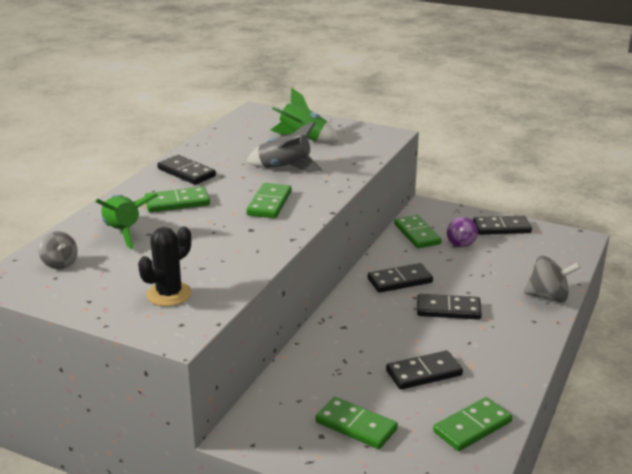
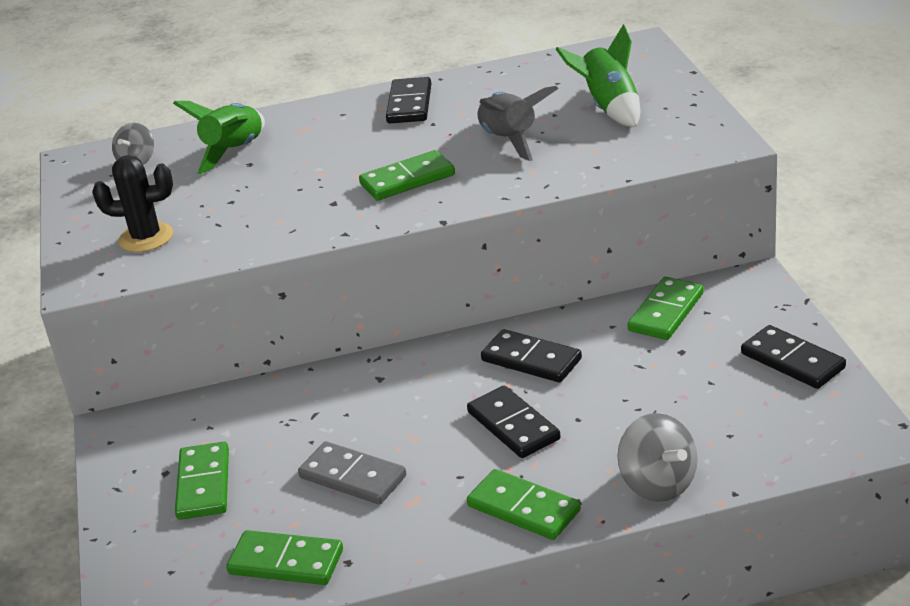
camera: 55 degrees right, 5 degrees up
(177, 202) = (334, 138): green domino -> green domino (524, 508)
(424, 373) = (352, 477): black domino -> grey domino
(461, 243) = (697, 352): purple spinning top -> none

